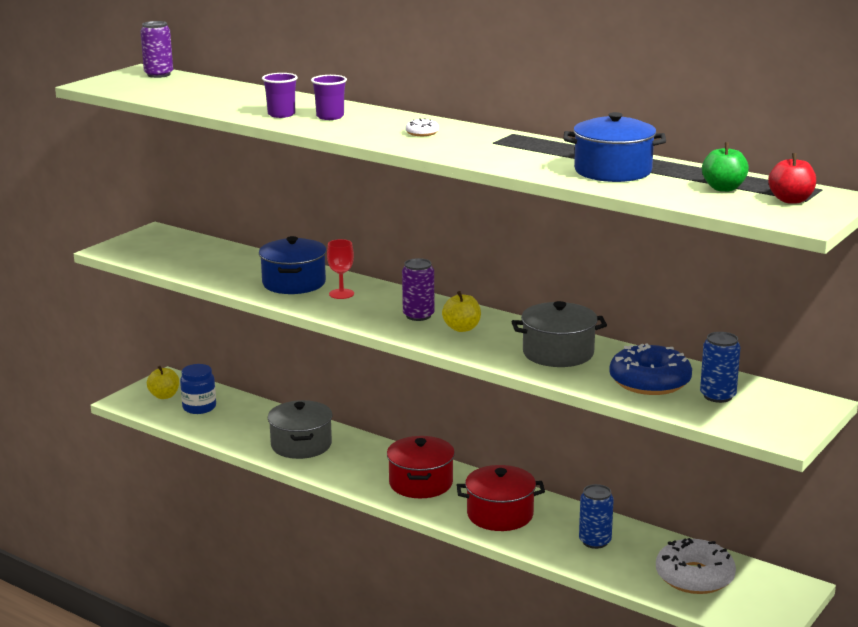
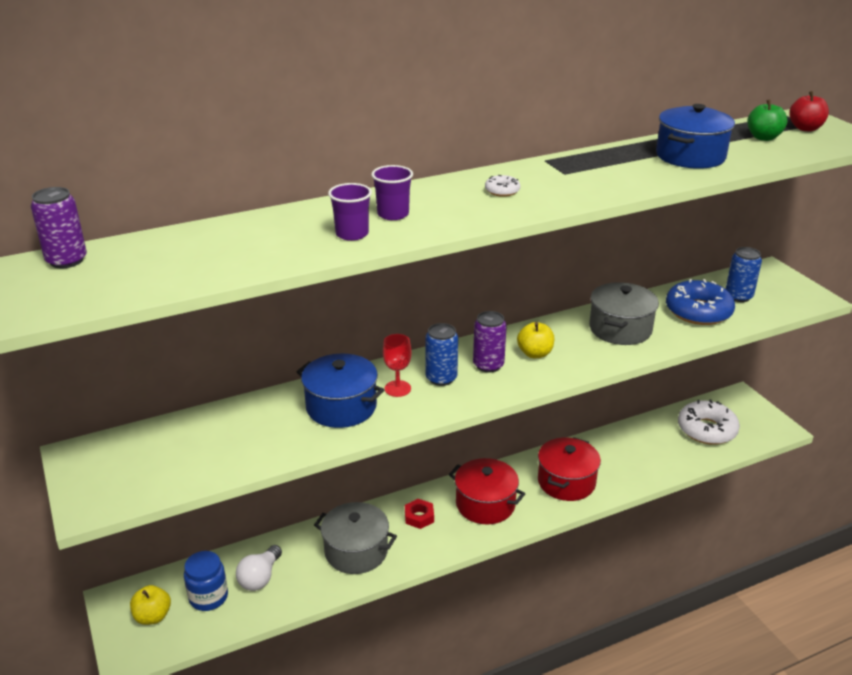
camera: 60 degrees left, 10 degrees up
(236, 418) = (260, 577): none -> white light bulb
(370, 458) = (419, 517): none -> red nut
(595, 541) = (635, 452): blue can -> blue can (441, 378)

